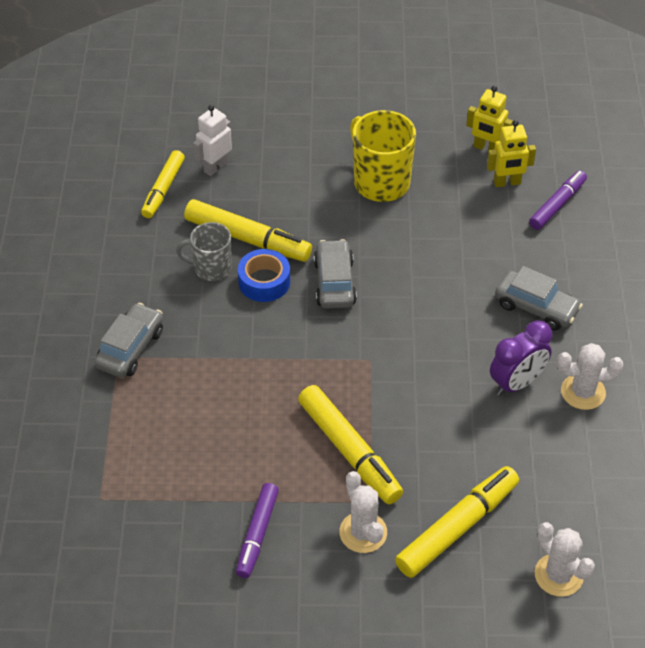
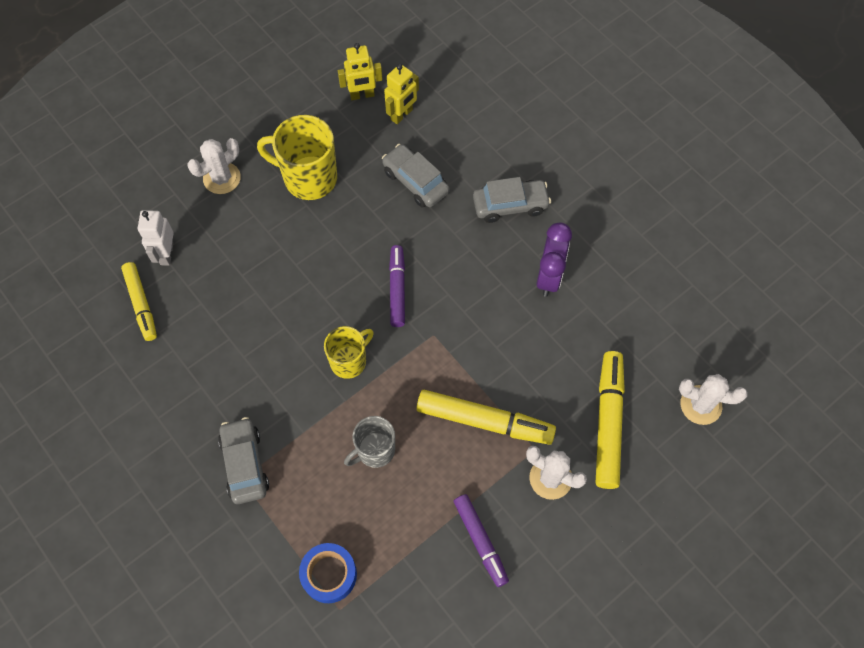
camera: 40 degrees left, 15 degrees up
(211, 268) = (245, 346): grey mug -> grey mug (375, 451)
(248, 239) = (250, 300): yellow marker -> none
(264, 281) = (297, 328): blue tape -> blue tape (329, 574)
(282, 332) = (349, 361): none -> yellow mug
(334, 282) = (350, 289): grey car -> grey car (415, 182)
(557, 205) = (452, 109): purple marker -> purple marker (397, 289)
(583, 392) = (597, 250): white cactus -> white cactus (222, 178)

